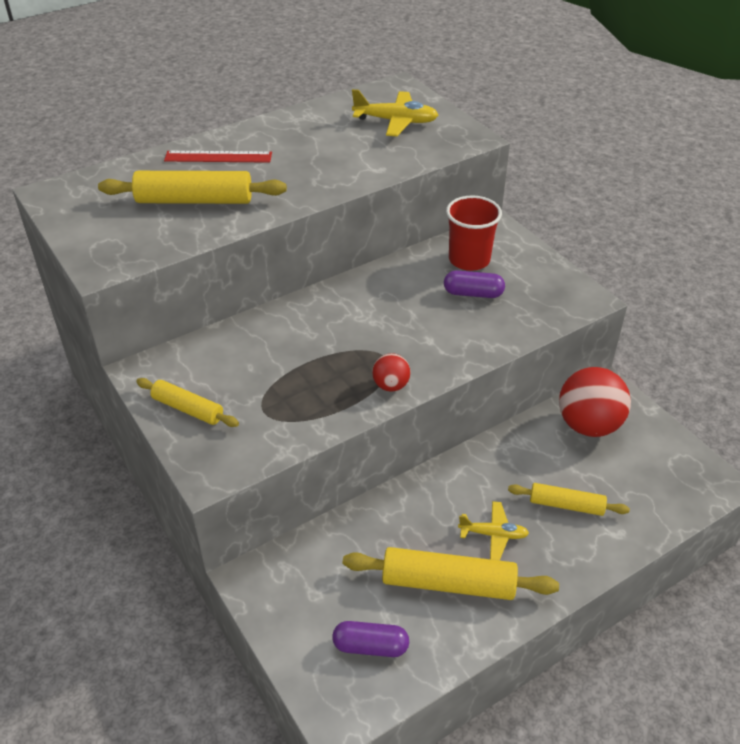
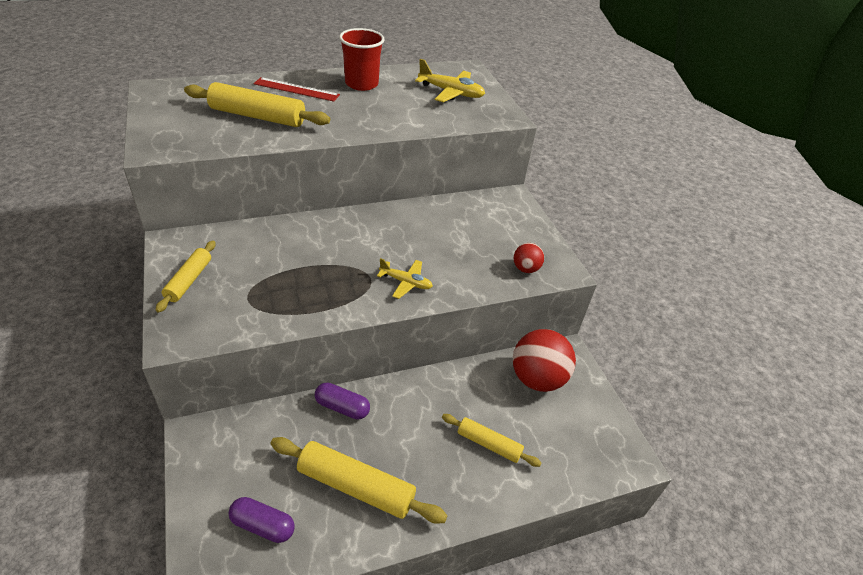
camera: 10 degrees right, 0 degrees up
(188, 409) = (189, 280): yellow rolling pin -> yellow rolling pin turned 60 degrees clockwise
(391, 385) = (362, 302): red ball -> red ball (525, 269)
(469, 260) = (478, 216): red cup -> red cup (361, 84)
(473, 293) = (468, 244): purple capsule -> purple capsule (342, 407)
(493, 534) = (414, 453): yellow plane -> yellow plane (406, 282)

